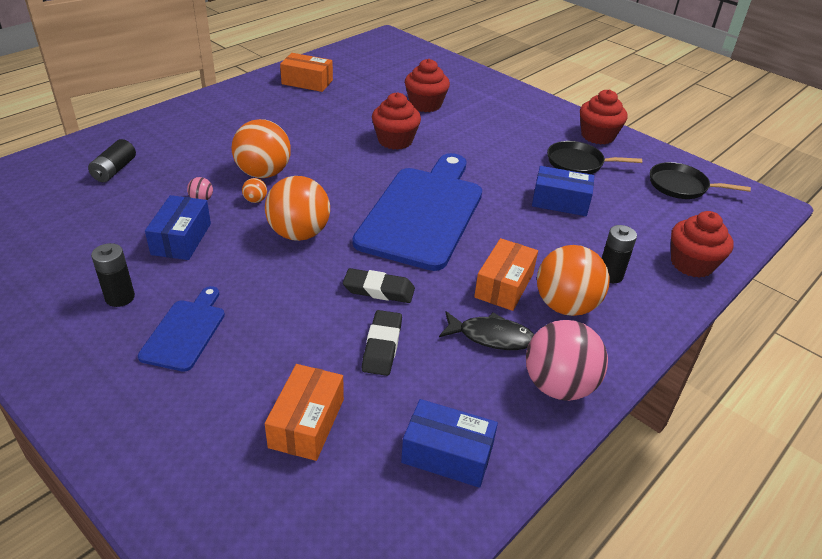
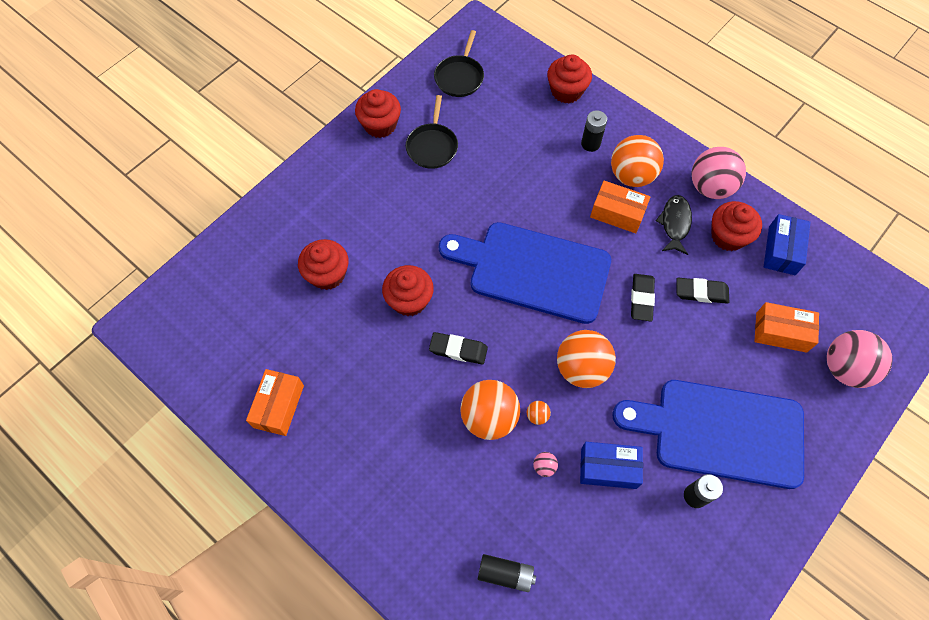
camera: 90 degrees left, 25 degrees up
(185, 332) = (720, 431): blue cutting board -> blue cutting board, size x2.08
(228, 494) = (845, 368): none -> pink ball
(338, 162) = (458, 350): none -> black eraser
(472, 391) = (728, 236): none -> red cupcake
(560, 202) = (498, 166): blue box -> none

